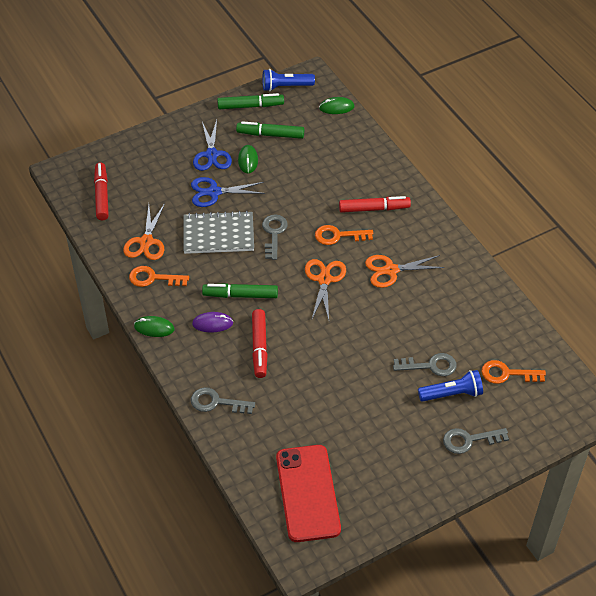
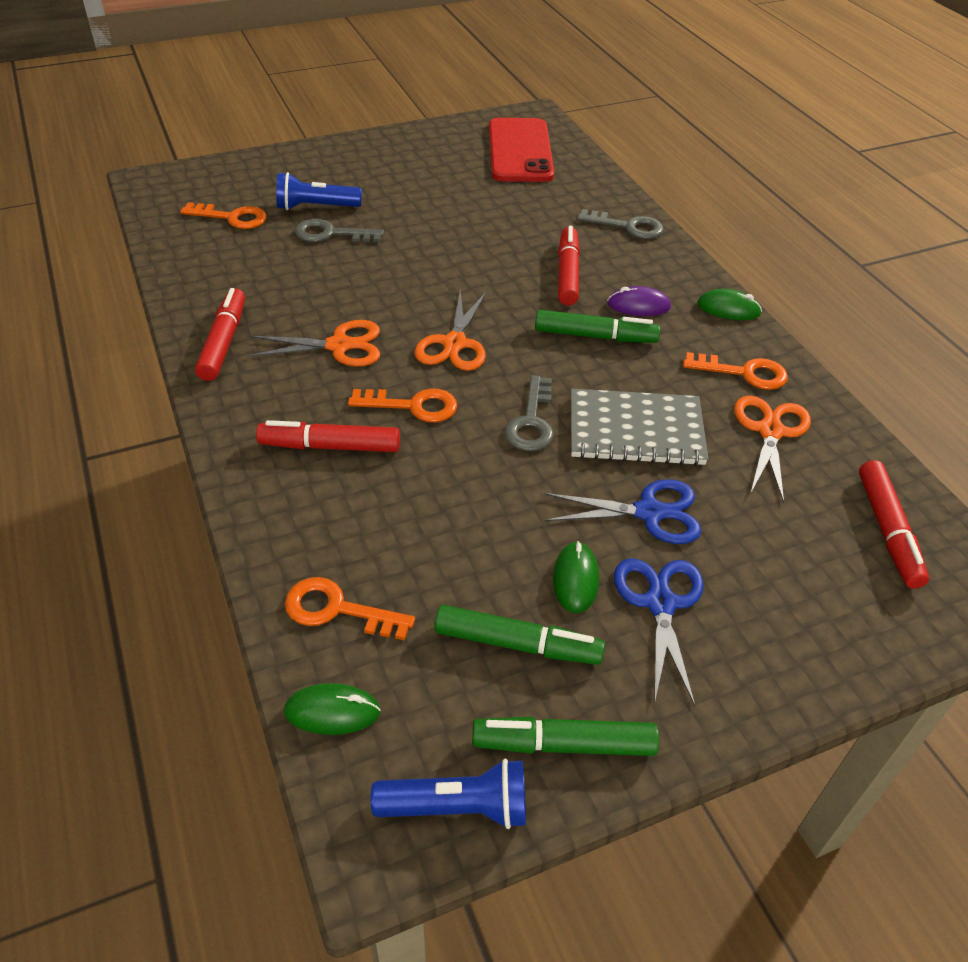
camera: 175 degrees left, 5 degrees down
(346, 139) = (337, 610): none -> orange key
(458, 265) = (223, 342): none -> red marker
(469, 440) = (316, 170): grey key -> none

